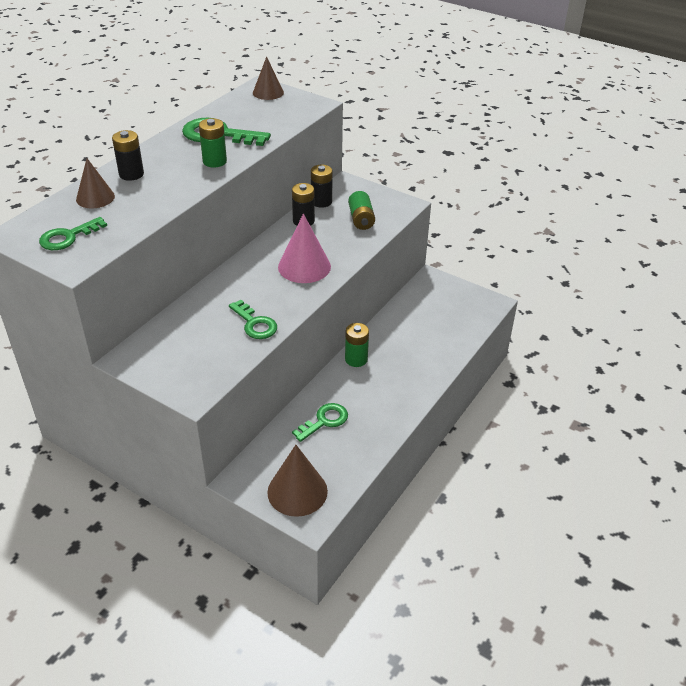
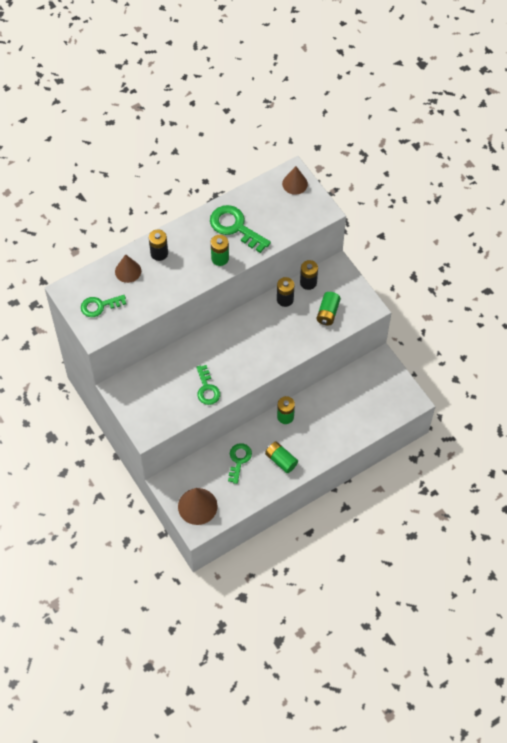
camera: 25 degrees right, 20 degrees up
(304, 266) = (263, 347): pink cone -> none
(324, 421) = (239, 460): green key -> green key turned 60 degrees counterclockwise
(378, 404) = (281, 460): none -> green battery

